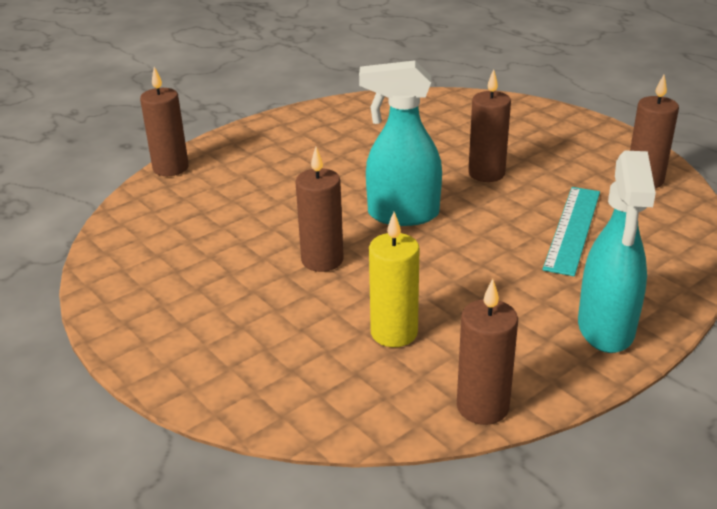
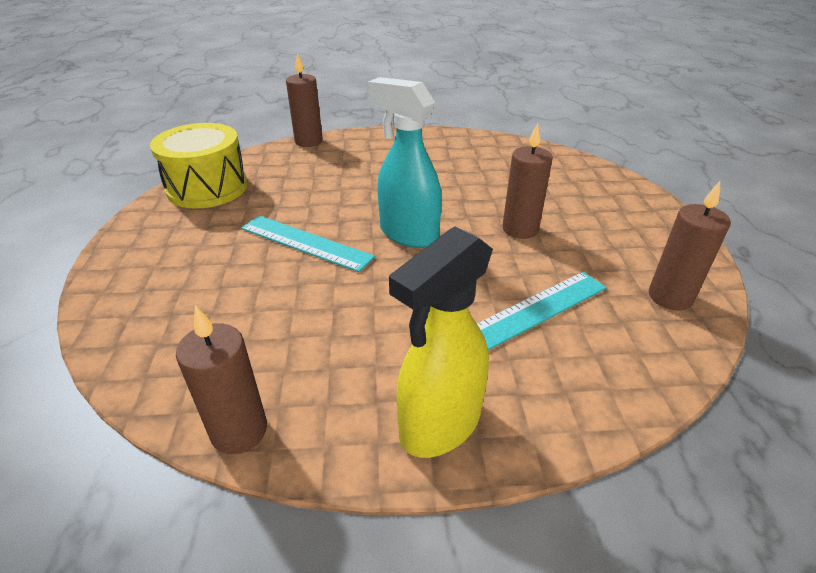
camera: 35 degrees right, 5 degrees up
(133, 256) = (207, 188): none -> yellow drum
(322, 260) = (305, 242): brown candle -> turquoise ruler
(394, 333) = (270, 324): yellow candle -> none
(605, 329) = (439, 424): turquoise spray bottle -> yellow spray bottle

